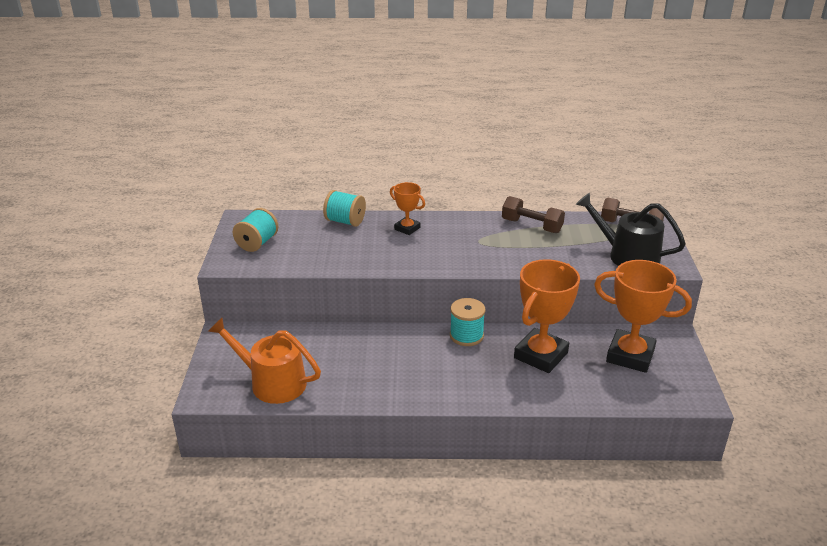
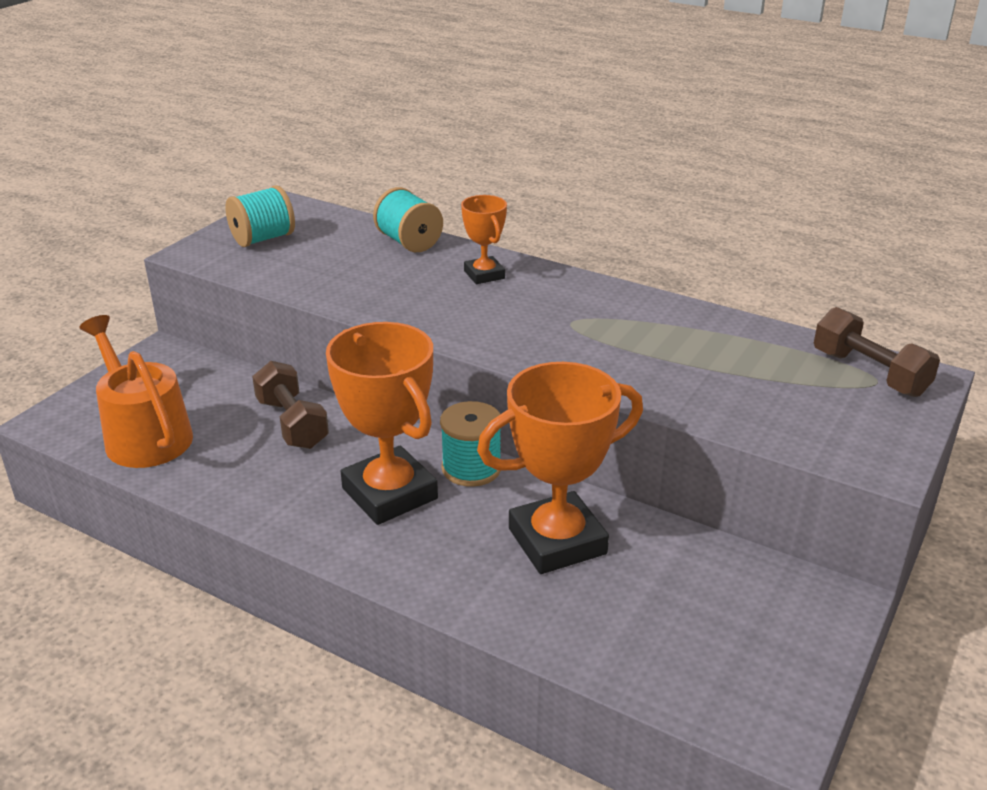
camera: 30 degrees right, 0 degrees up
(531, 226) = (686, 324): brown dumbbell -> brown dumbbell (292, 423)
(627, 256) = (808, 419): black watering can -> none
(630, 355) = (715, 601): orange trophy -> orange trophy (389, 493)

